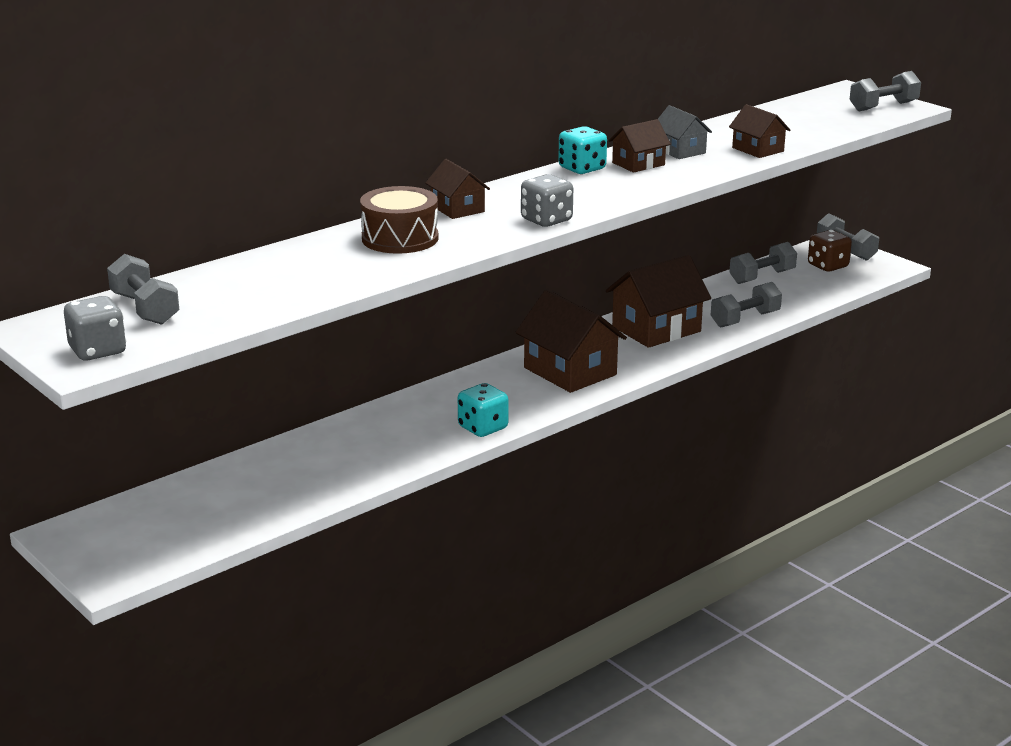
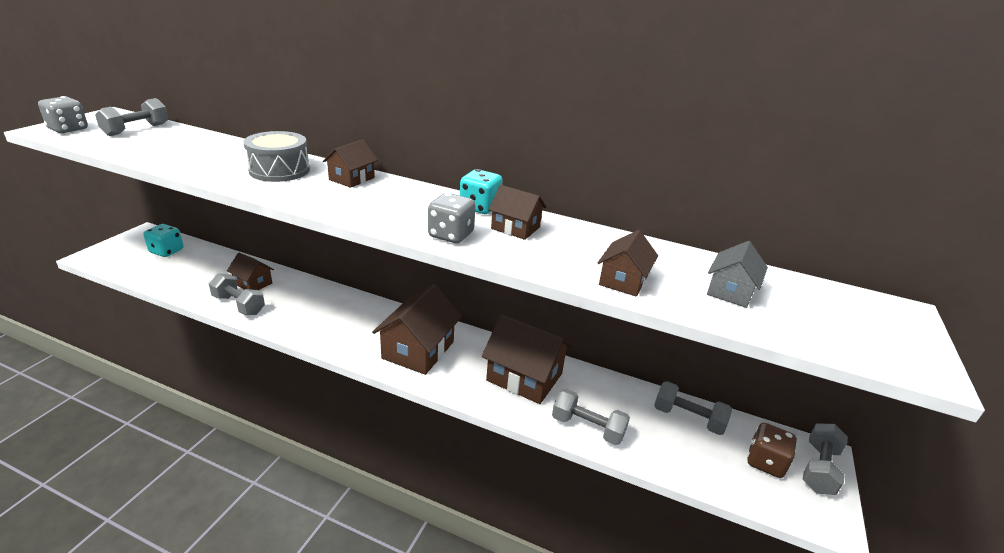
camera: 60 degrees right, 5 degrees up
(328, 453) = (253, 283): none -> brown house
(400, 238) = (279, 170): brown drum -> grey drum
(483, 428) = (307, 332): turquoise dice -> turquoise dice (167, 251)
(546, 220) = (344, 210): grey dice -> grey dice (451, 235)
(680, 151) = (571, 241): grey house -> grey house (730, 291)
(883, 106) = (887, 345): grey dumbbell -> grey dumbbell (239, 305)

